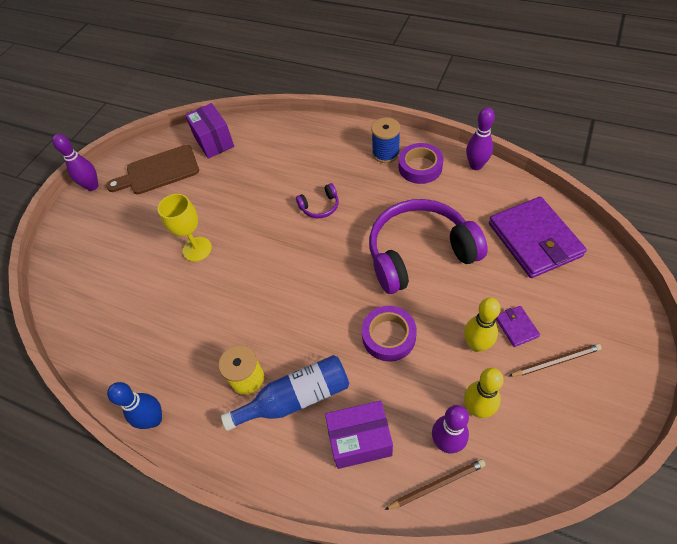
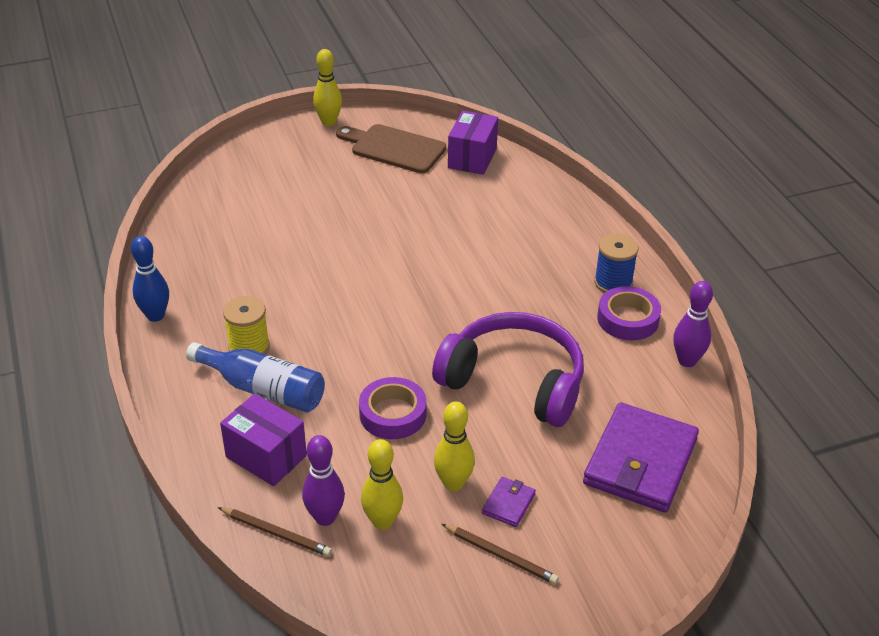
camera: 40 degrees right, 15 degrees down
(92, 186) = (328, 122): purple bowling pin -> yellow bowling pin
(197, 249) = (340, 230): yellow goblet -> none
(320, 206) = (485, 277): purple headphones -> none

